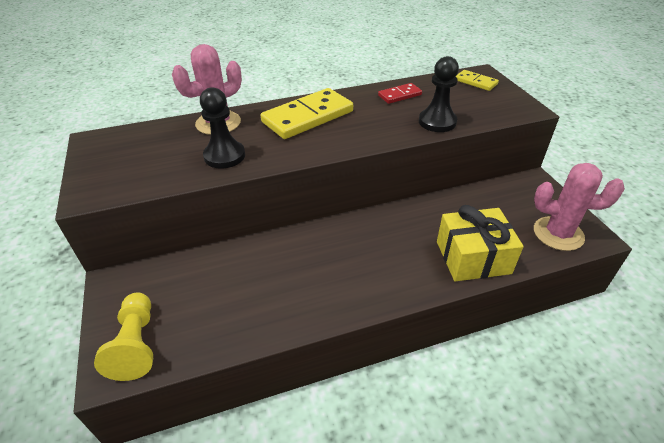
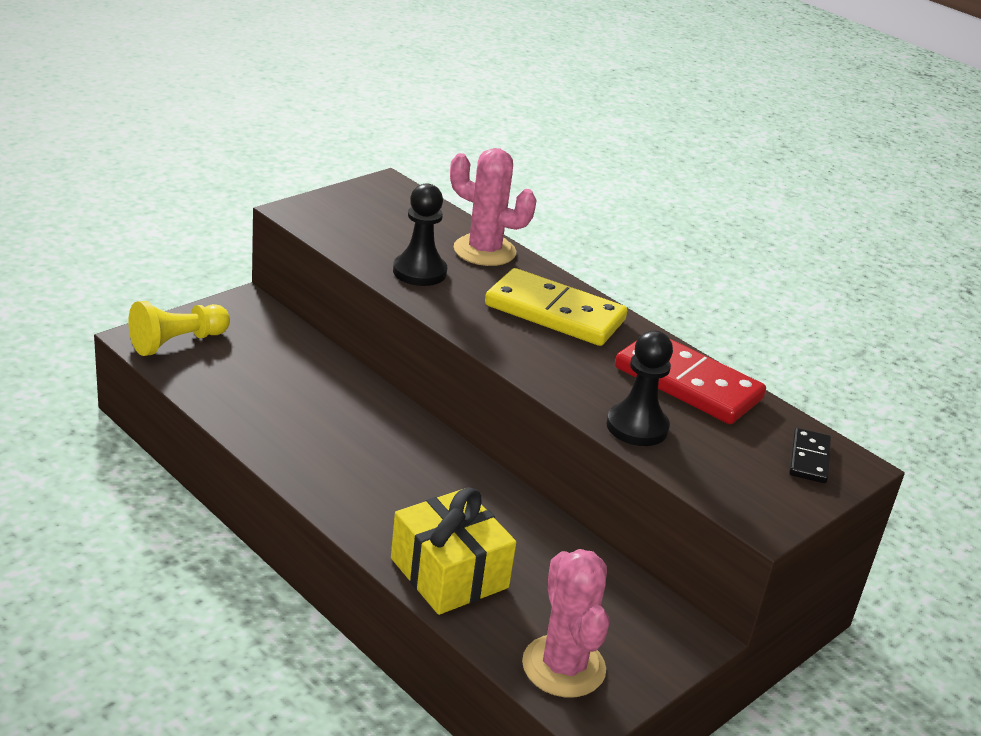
camera: 60 degrees right, 10 degrees down
(400, 95) = (687, 383): red domino -> red domino, size x1.99
(475, 82) = (809, 458): yellow domino -> black domino

